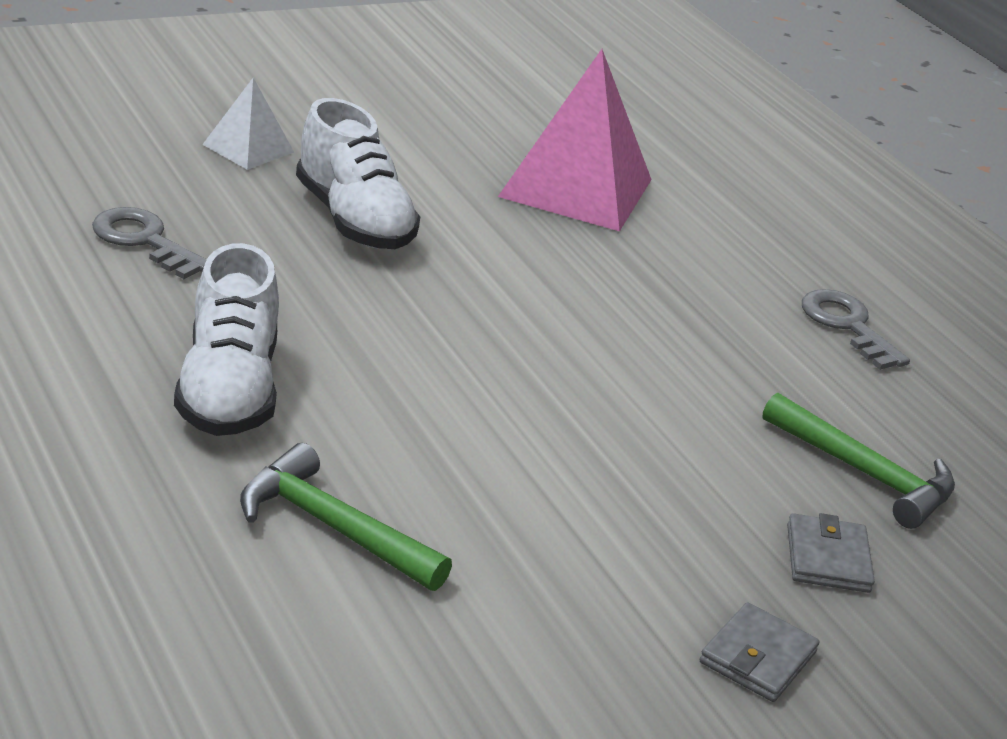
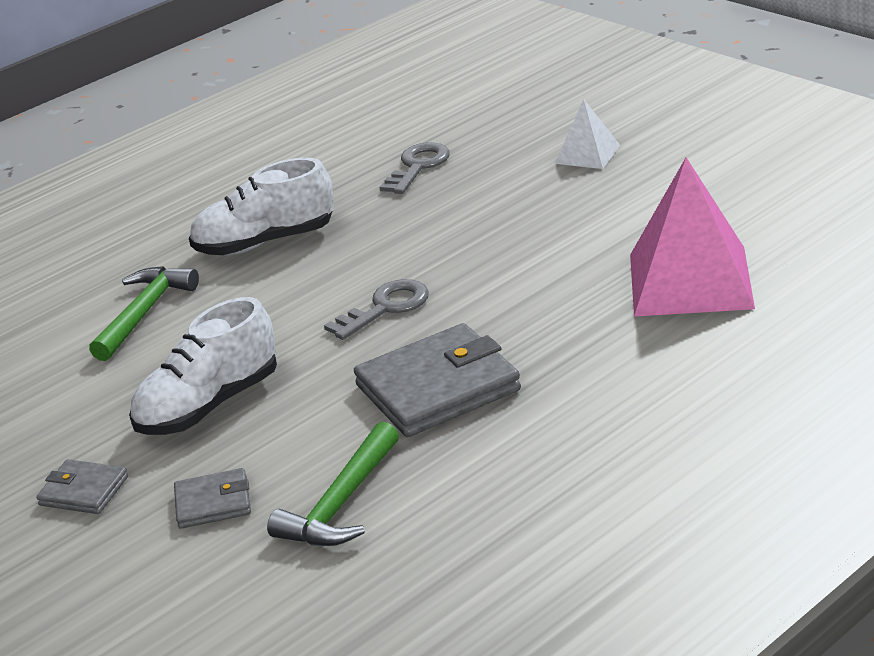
camera: 85 degrees right, 0 degrees up
(354, 221) = (523, 216): white shoe -> white shoe (209, 406)
(679, 364) = (438, 388): none -> grey wallet
(847, 326) = (584, 457): grey key -> grey key (385, 308)

